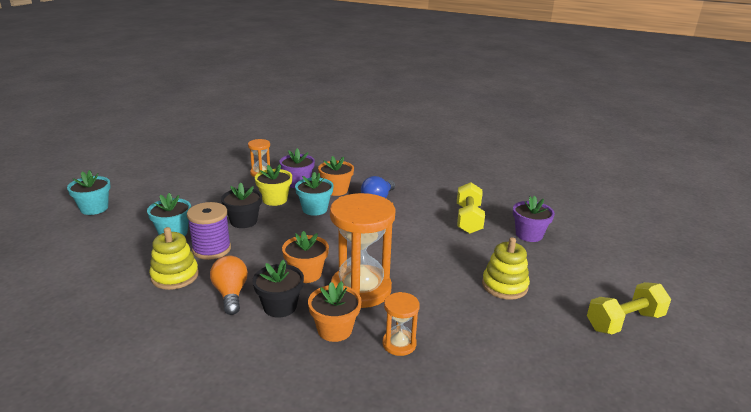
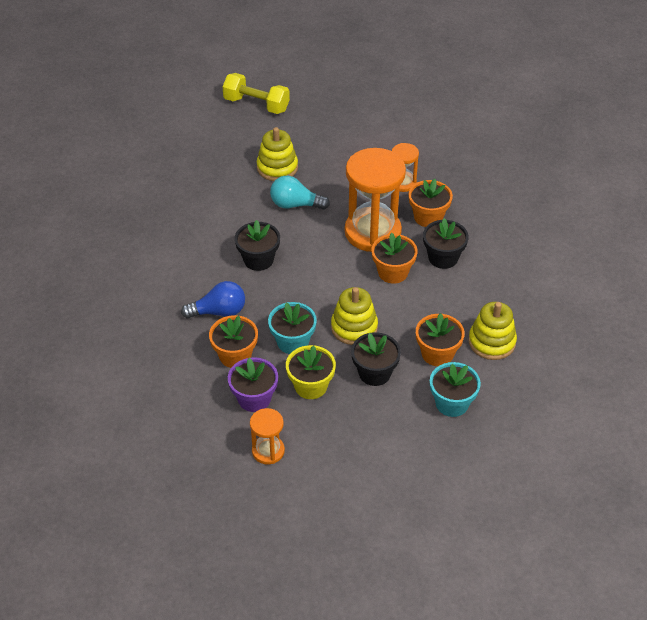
camera: 130 degrees left, 20 degrees up
(94, 208) = (500, 513): turquoise flower pot -> none
(211, 249) = (437, 354): purple spool -> orange flower pot
(231, 294) = (465, 293): orange light bulb -> none
(288, 233) = (354, 327): none -> yellow stacking toy
(404, 230) = (258, 260): none -> black flower pot
(444, 271) = (295, 204): none -> turquoise light bulb
(468, 219) = (190, 231): yellow dumbbell -> none
(529, 235) = (178, 185): purple flower pot -> none

